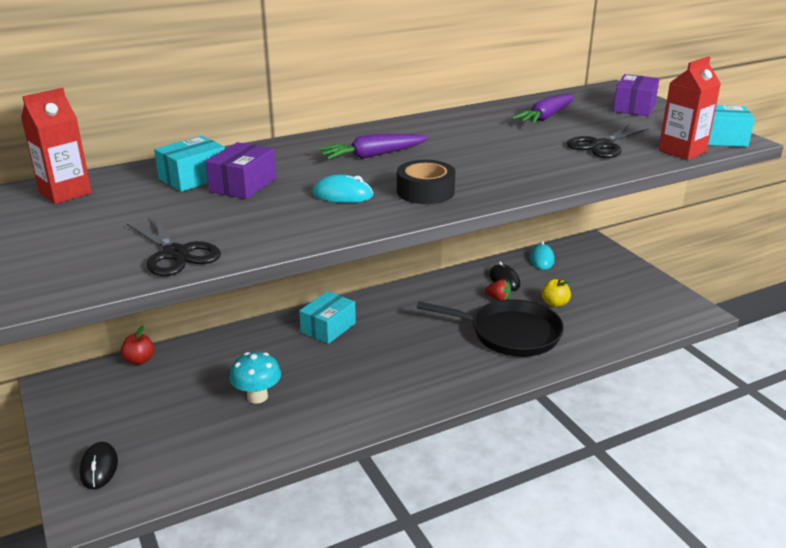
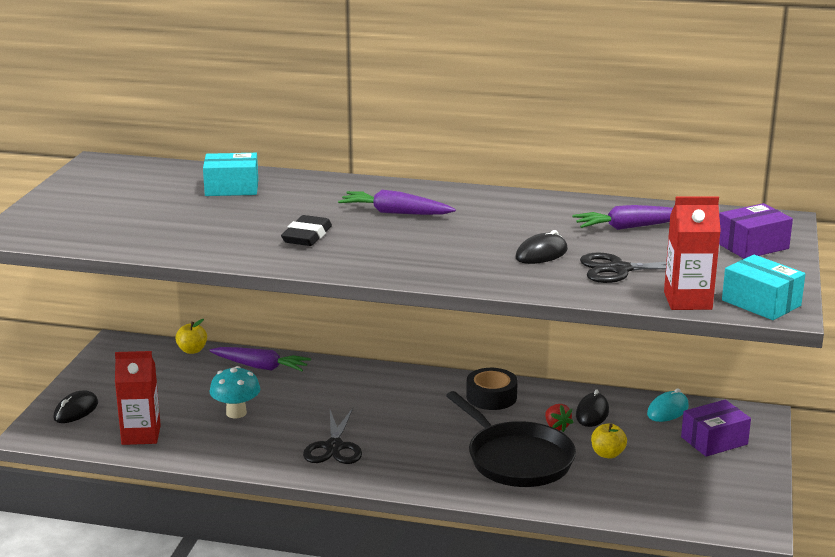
camera: 40 degrees right, 5 degrees down
(65, 193) = (134, 173): red carton -> red carton (141, 435)
(139, 360) = (192, 350): red apple -> yellow apple
(176, 254) = (125, 238): black scissors -> black scissors (334, 447)
(222, 348) = (261, 367): none -> purple carrot
(243, 185) = (254, 205): purple box -> purple box (714, 441)
(328, 328) = (364, 386): turquoise box -> none
(342, 195) = (307, 236): turquoise mouse -> black eraser
(425, 191) = (373, 255): black tape -> black tape (491, 397)
(535, 151) = (541, 254): none -> black mouse

